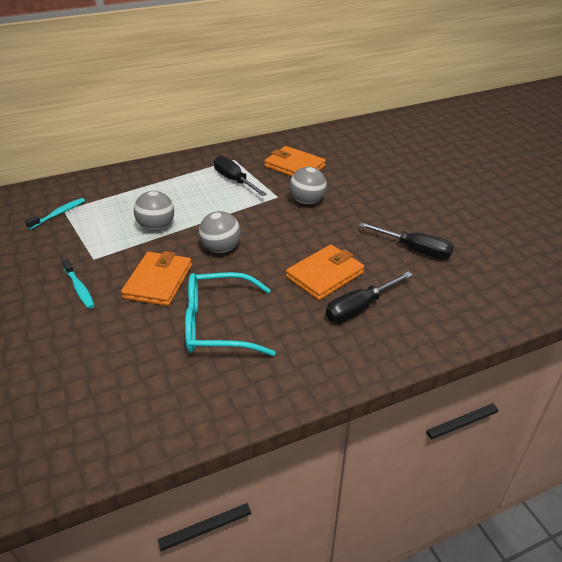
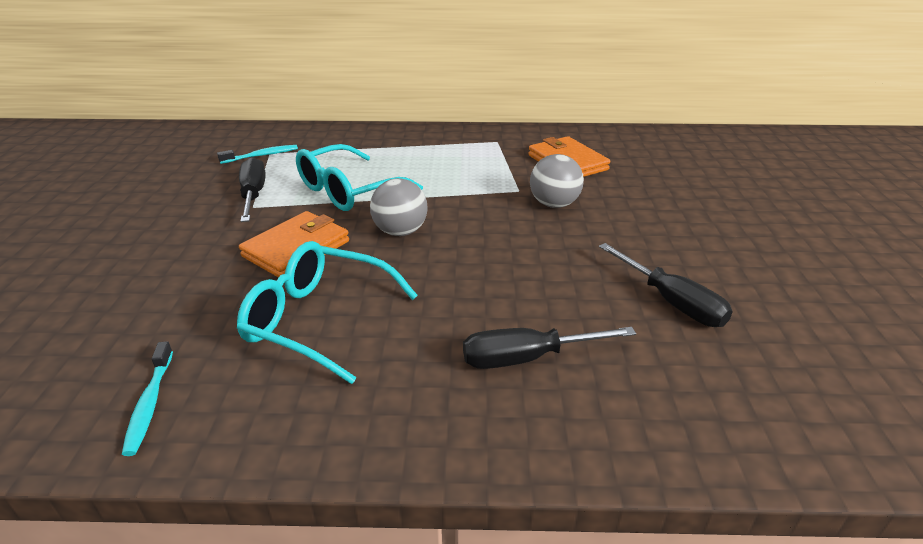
camera: 25 degrees right, 5 degrees down
(79, 288) = (209, 233): turquoise toothbrush -> turquoise toothbrush (150, 404)
(156, 227) = (348, 191): grey ball -> turquoise glasses
(234, 180) = (479, 162): black screwdriver -> black screwdriver (253, 195)
(325, 275) = (509, 299): orange wallet -> none

